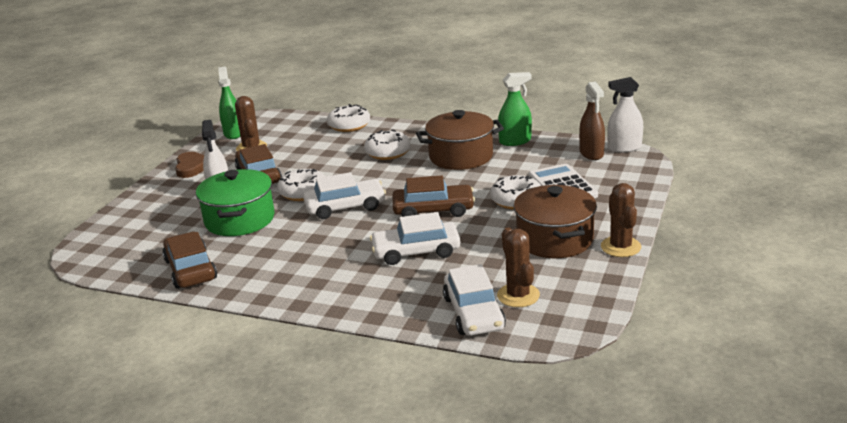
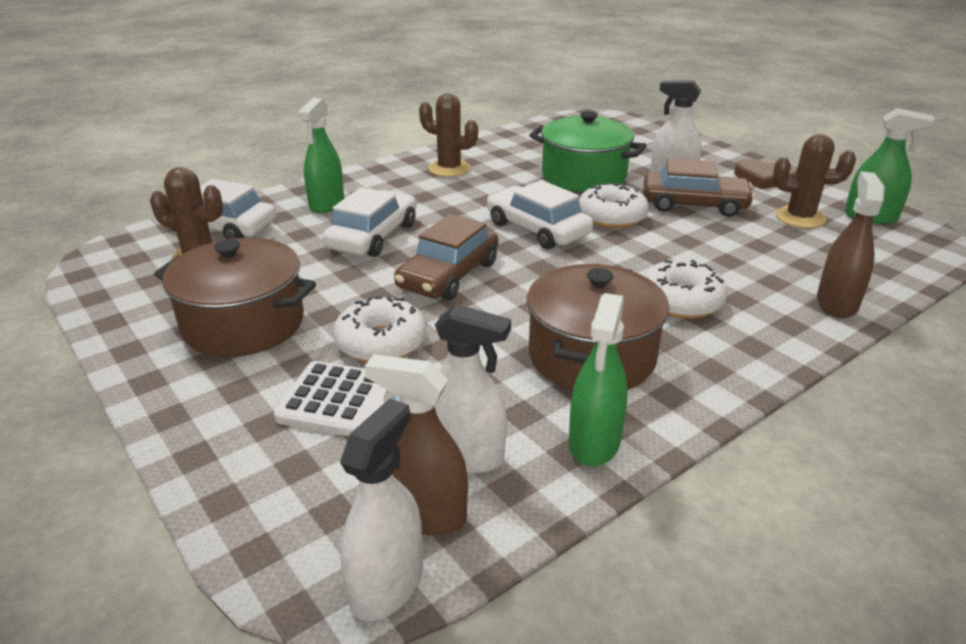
camera: 120 degrees right, 5 degrees up
(191, 269) = (509, 144): brown car -> none
(345, 207) = (537, 229): white car -> white car turned 120 degrees clockwise
(349, 125) = (836, 303): white donut -> brown spray bottle
(389, 292) = (327, 204): none -> green spray bottle
(556, 157) = (465, 456): none -> white spray bottle
(620, 247) = (140, 363): brown cactus -> brown cactus (449, 169)

